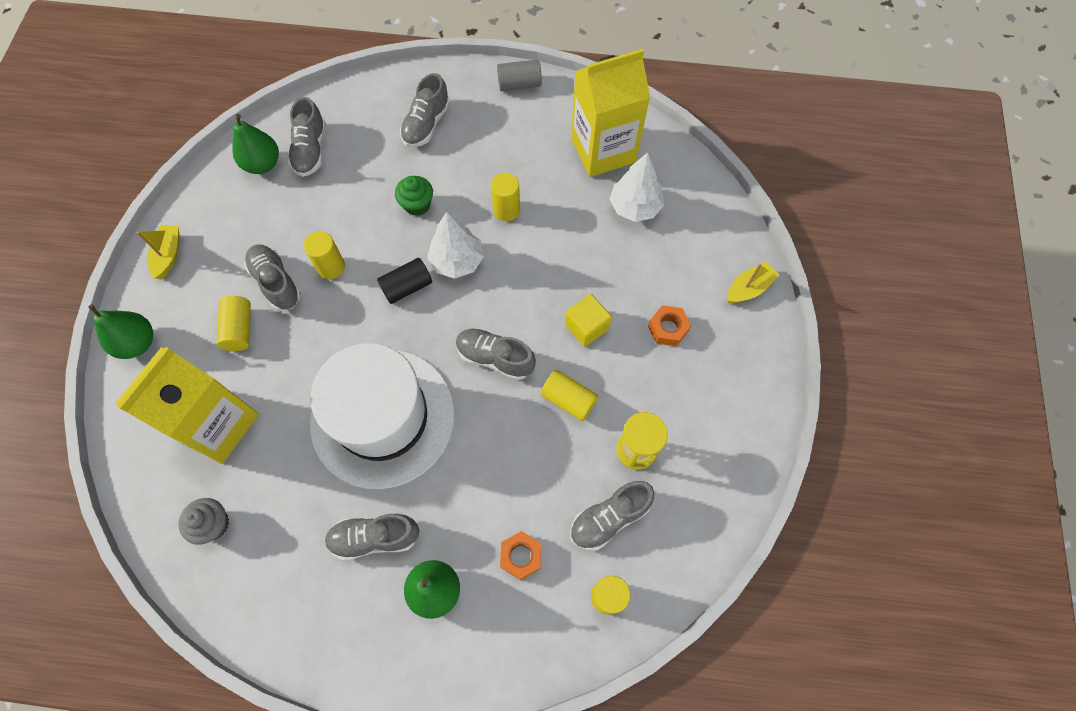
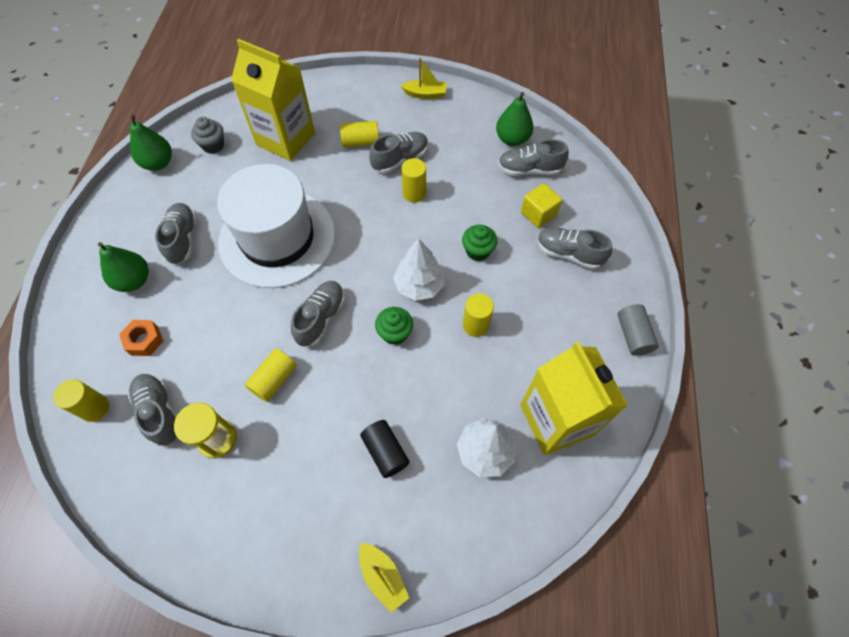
camera: 90 degrees right, 5 degrees down
(137, 343) = (353, 88): green pear -> green pear (158, 163)
(407, 287) = (394, 248): black cylinder -> black cylinder (385, 451)
(514, 283) = (395, 333): none -> green cupcake
(586, 327) = (346, 397): yellow cube -> yellow cube (538, 214)
(667, 329) = (339, 478): orange nut -> none

